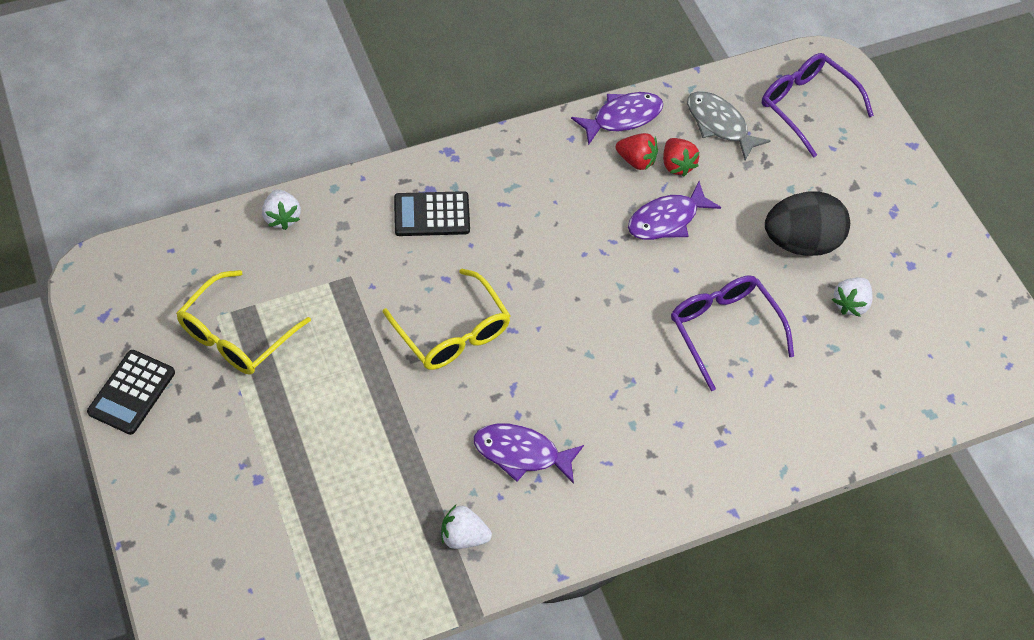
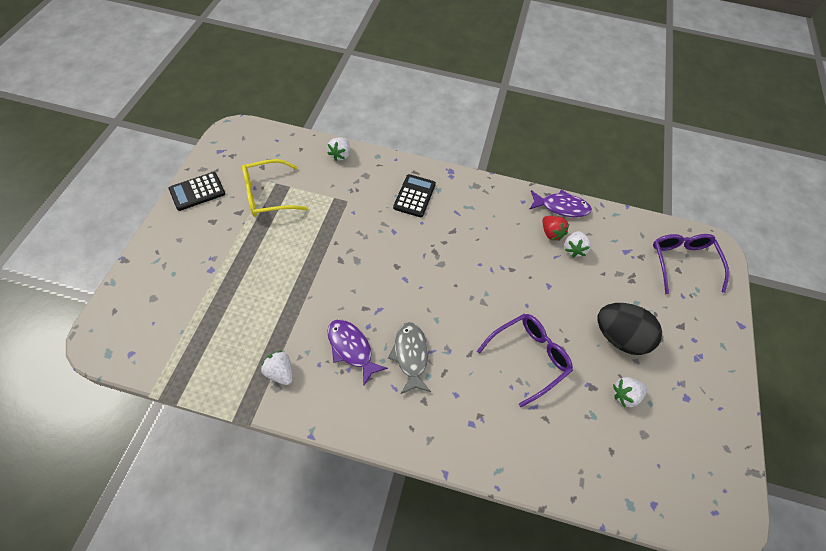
camera: 35 degrees right, 0 degrees up
(431, 214) = (414, 196): black calculator -> black calculator turned 75 degrees clockwise
(453, 332) = (372, 260): yellow glasses -> none
(667, 220) = (543, 275): purple fish -> none
(677, 165) = (574, 249): red strawberry -> white strawberry
(719, 124) = (617, 242): grey fish -> grey fish (410, 355)
(723, 329) = (529, 357): purple glasses -> purple glasses turned 45 degrees clockwise

